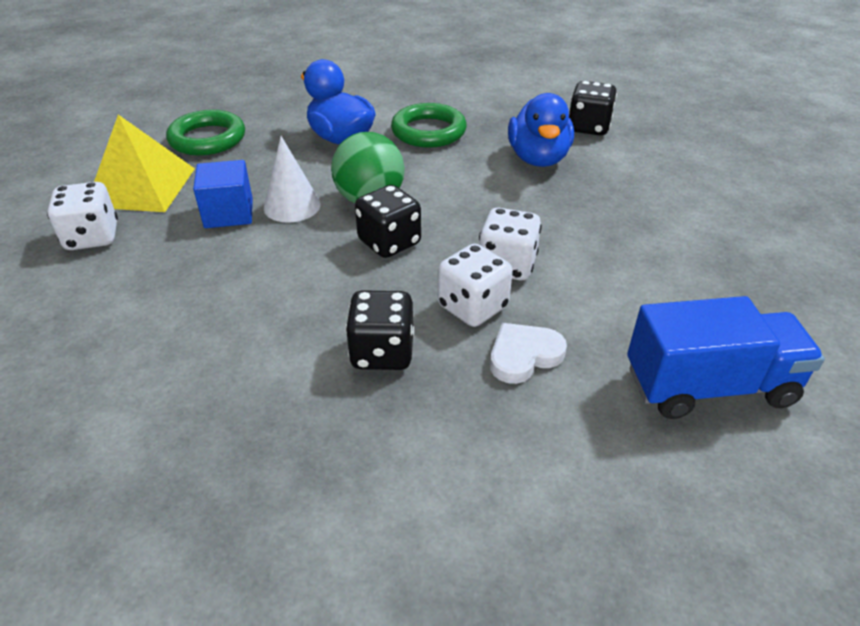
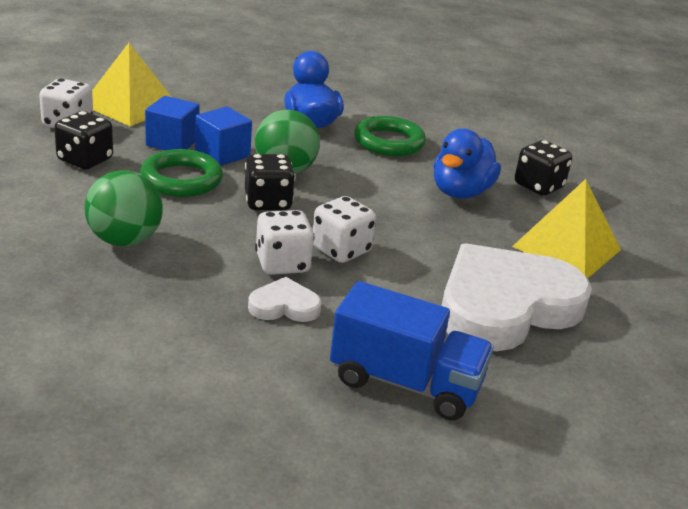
camera: 25 degrees right, 10 degrees down
(207, 139) = (208, 90): green ring -> green ring (181, 179)
(292, 206) = (222, 154): white cone -> blue cube
(294, 356) = (125, 240): none -> green ball
(382, 352) = (185, 263): black dice -> black dice (85, 160)
(671, 178) = (566, 248): none -> yellow pyramid
(692, 259) = (505, 306): none -> white heart

